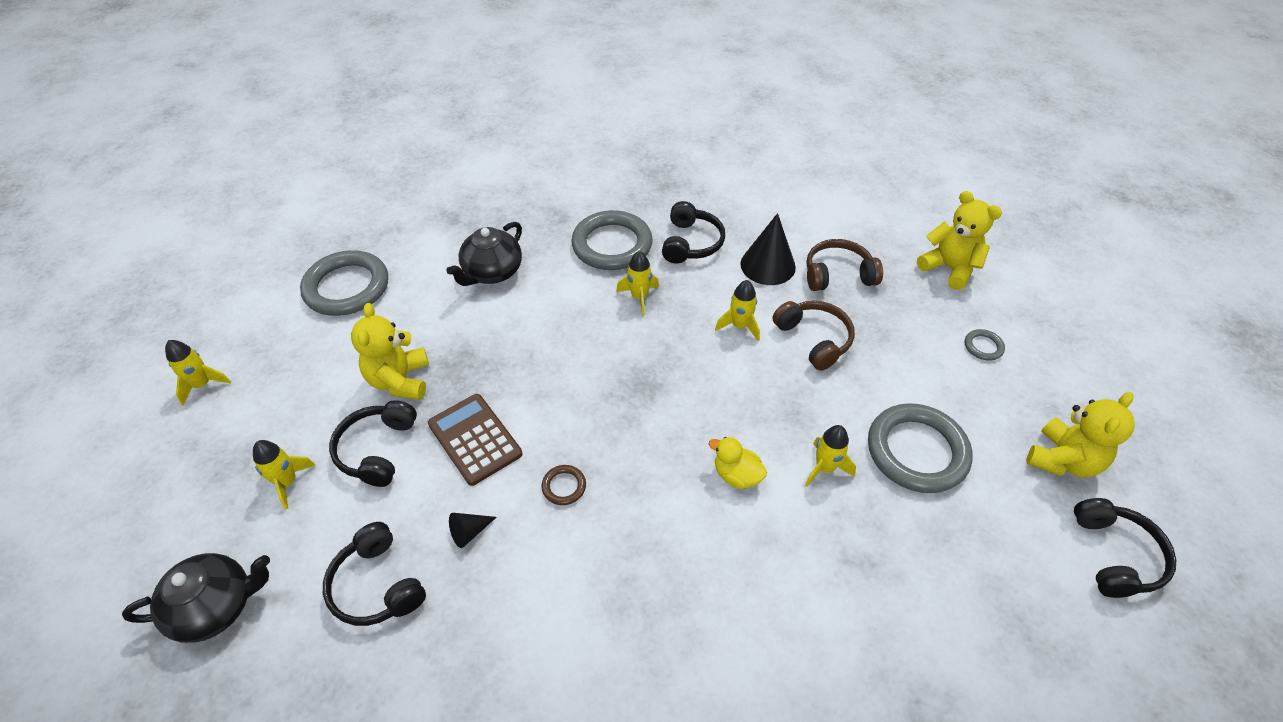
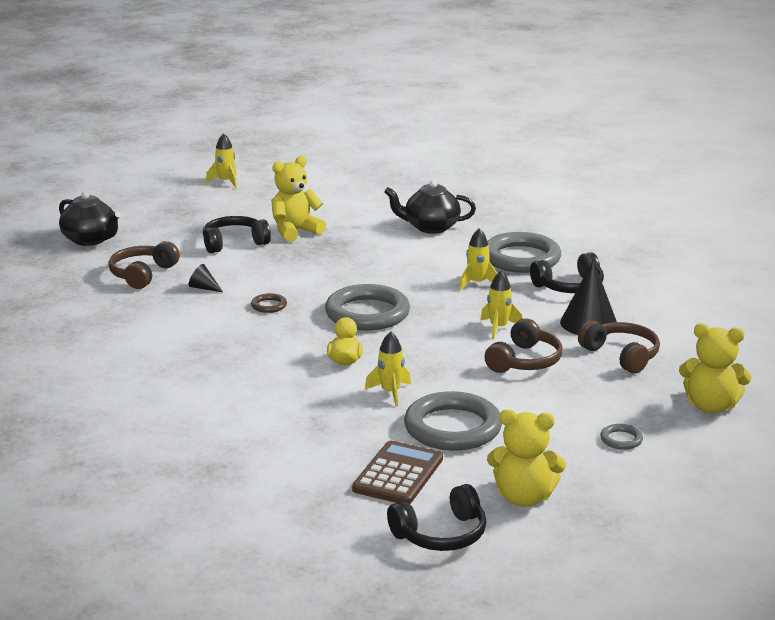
camera: 60 degrees right, 25 degrees down
(288, 482) = (184, 228): yellow rocket -> none
(347, 287) = (353, 190): grey ring -> grey ring (367, 313)
(377, 585) = (142, 274): black headphones -> brown headphones
(475, 439) = (275, 268): brown calculator -> brown calculator (398, 474)
(949, 268) = (711, 406): yellow teddy bear -> yellow teddy bear turned 90 degrees clockwise

